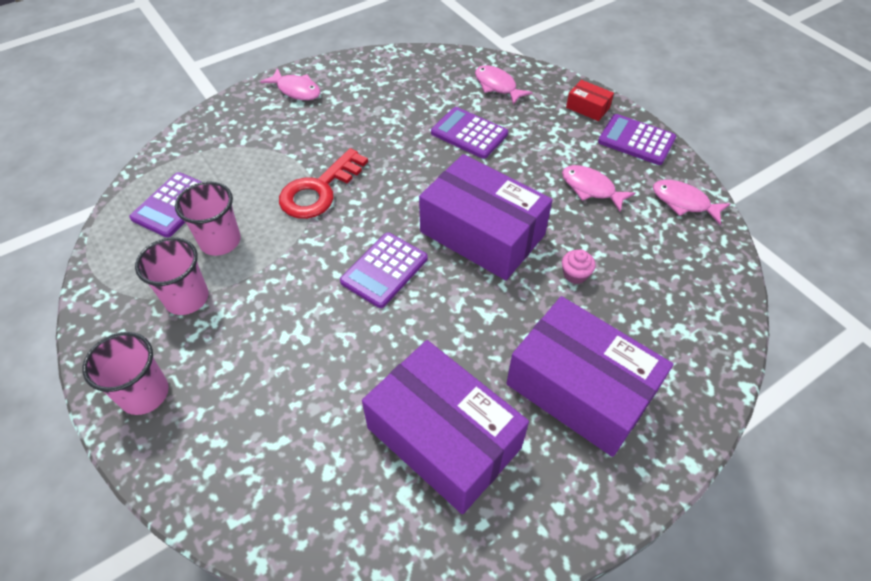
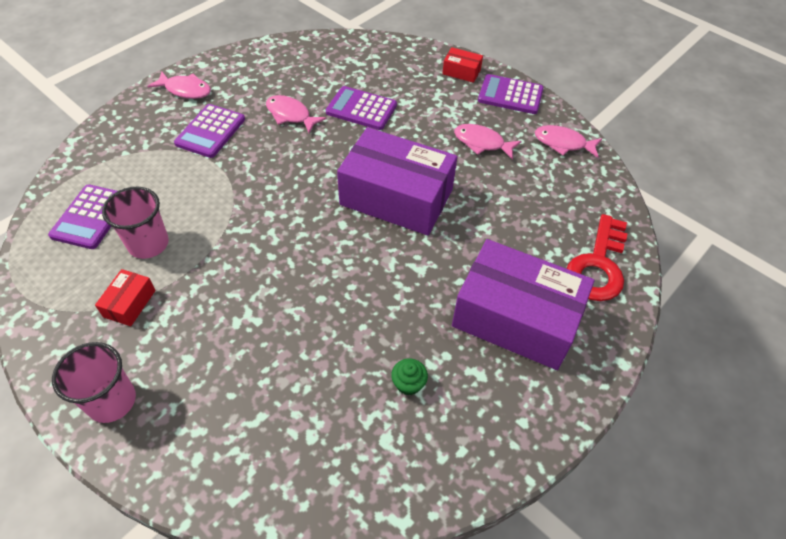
camera: 15 degrees left, 0 degrees up
(187, 298) = (129, 303): pink cup -> red box
(319, 190) = (233, 181): red key -> red key (598, 265)
(384, 270) = (315, 245): purple calculator -> purple calculator (210, 131)
(443, 437) = (408, 383): purple box -> green cupcake
(497, 86) = (376, 62): pink fish -> pink fish (290, 115)
(575, 274) = (487, 220): pink cupcake -> none

